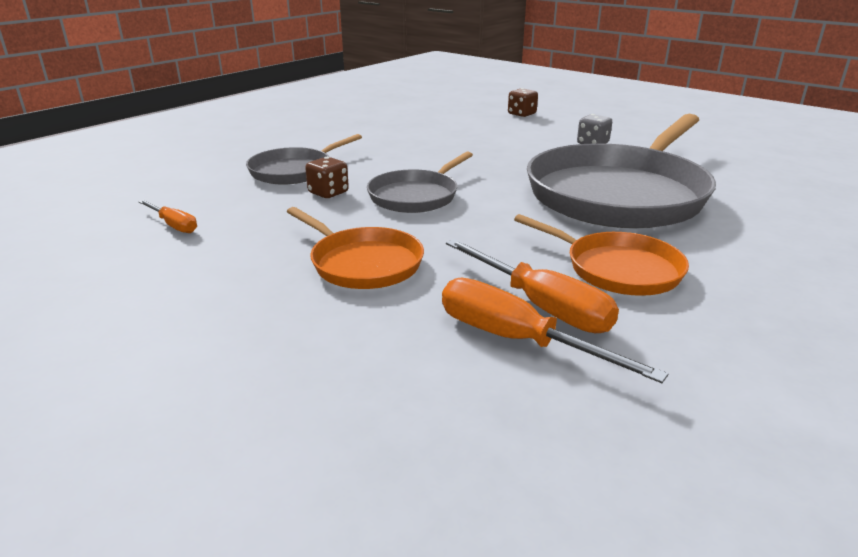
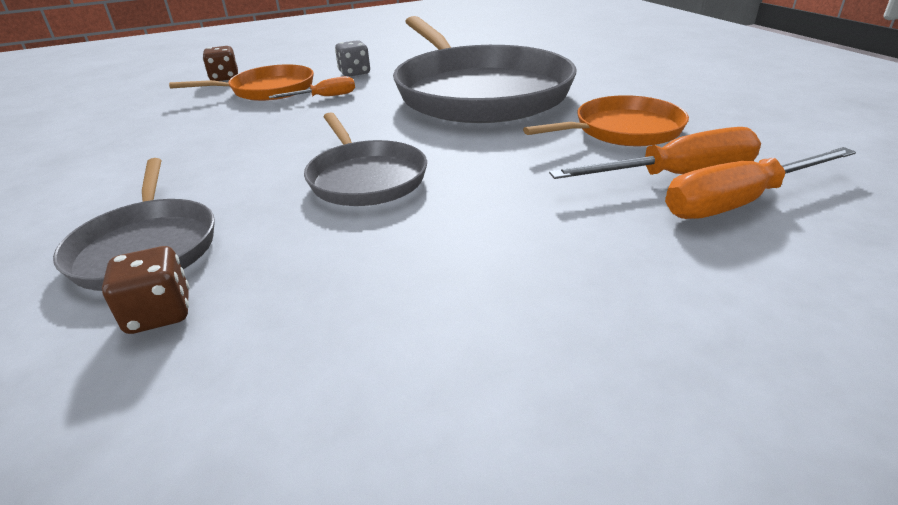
camera: 60 degrees left, 5 degrees up
(174, 225) = (197, 430): orange screwdriver -> orange screwdriver (324, 97)
(328, 193) = (274, 234): brown dice -> brown dice (159, 314)
(363, 263) = (522, 251): orange pan -> orange pan (268, 90)

